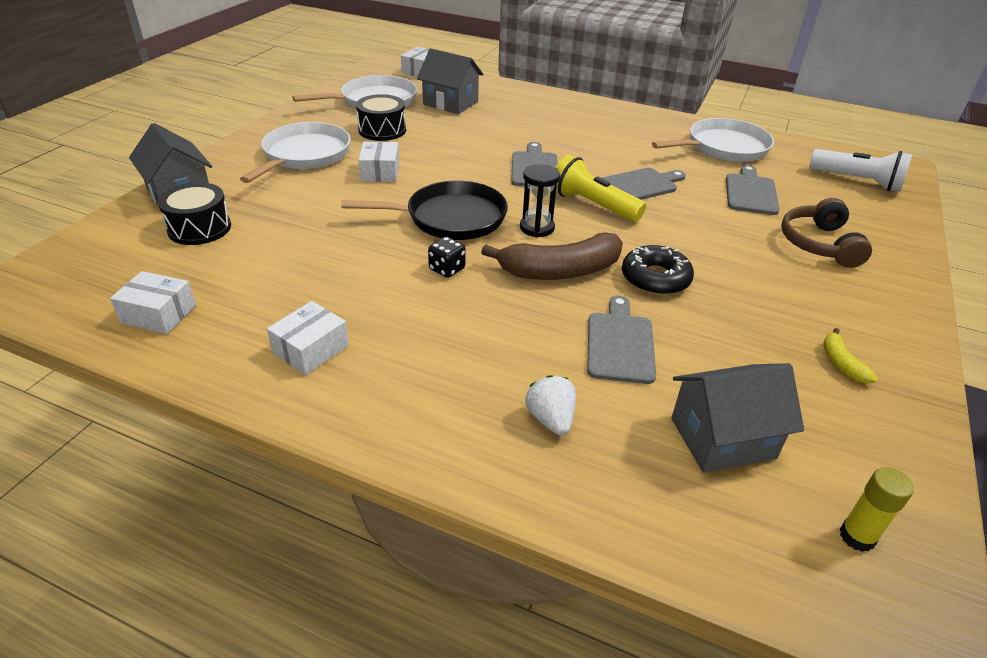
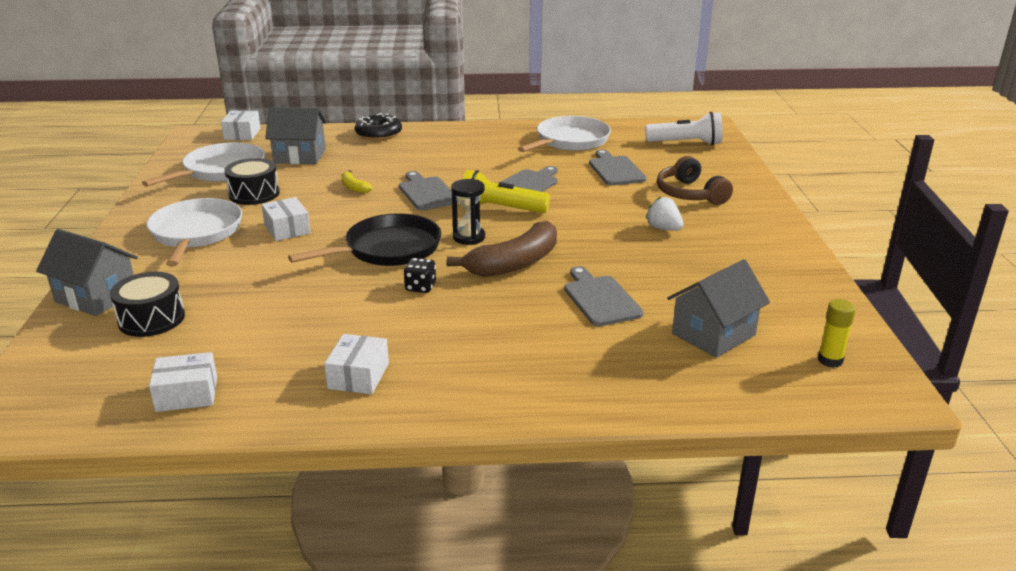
camera: 25 degrees left, 10 degrees down
(550, 419) = (590, 361): white strawberry -> white strawberry (663, 229)
(655, 279) = (591, 249): black donut -> black donut (378, 134)
(841, 363) = (756, 266): yellow banana -> yellow banana (354, 187)

